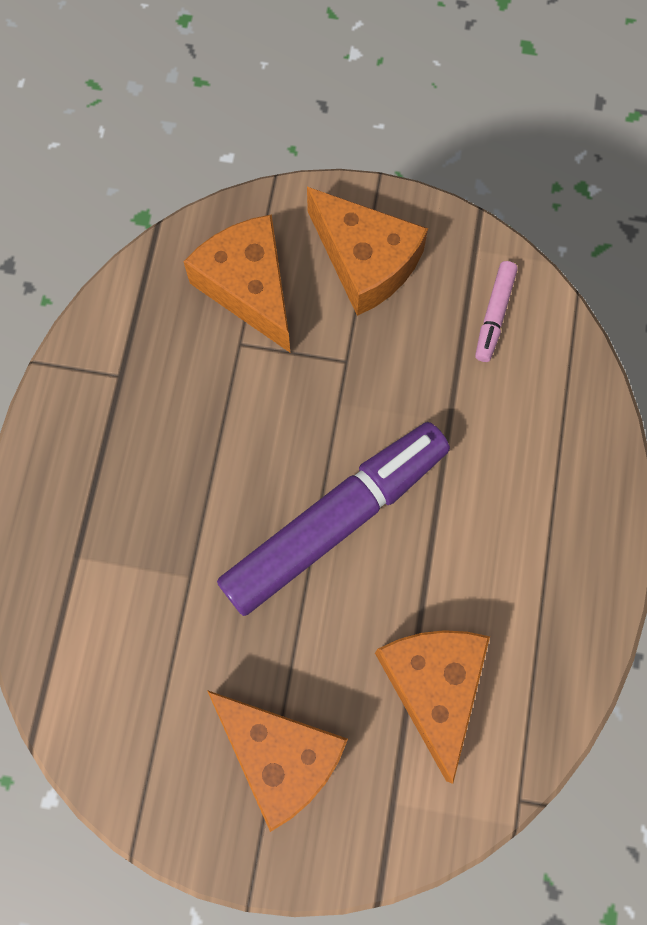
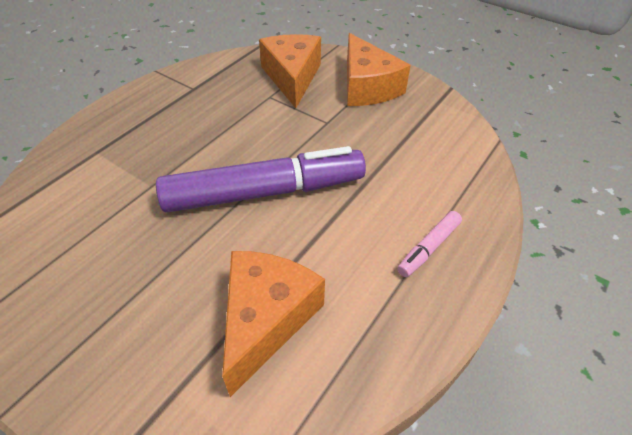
camera: 25 degrees right, 25 degrees down
(281, 754) = (119, 313): orange cheese -> none
(494, 315) = (436, 131): pink marker -> pink marker (428, 248)

